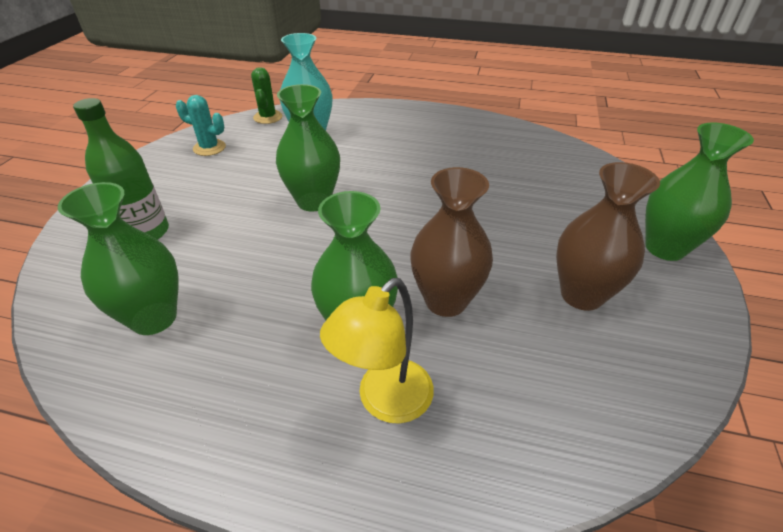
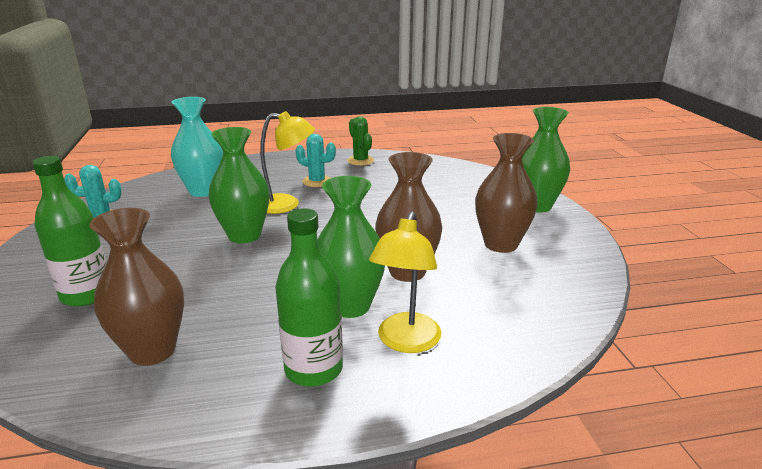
camera: 25 degrees left, 15 degrees down
(154, 318) = (152, 351): green vase -> brown vase
(268, 117) = (147, 185): green cactus -> green cactus (360, 161)
(272, 400) = (313, 369): none -> green bottle
(376, 172) = (287, 204): none -> yellow lamp
(424, 148) = (317, 181): none -> turquoise cactus

